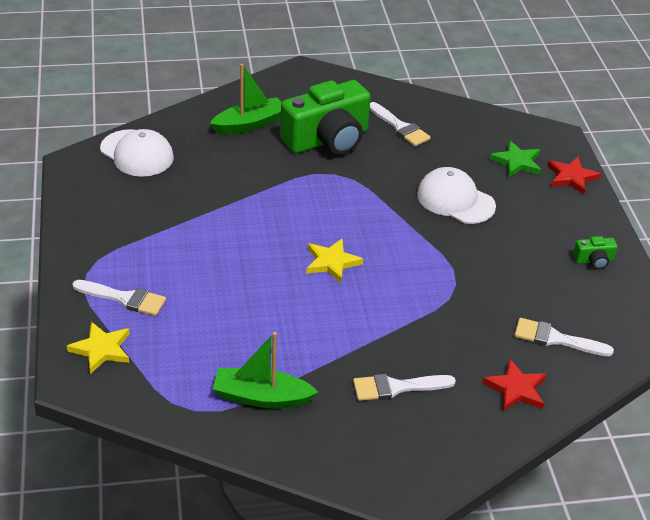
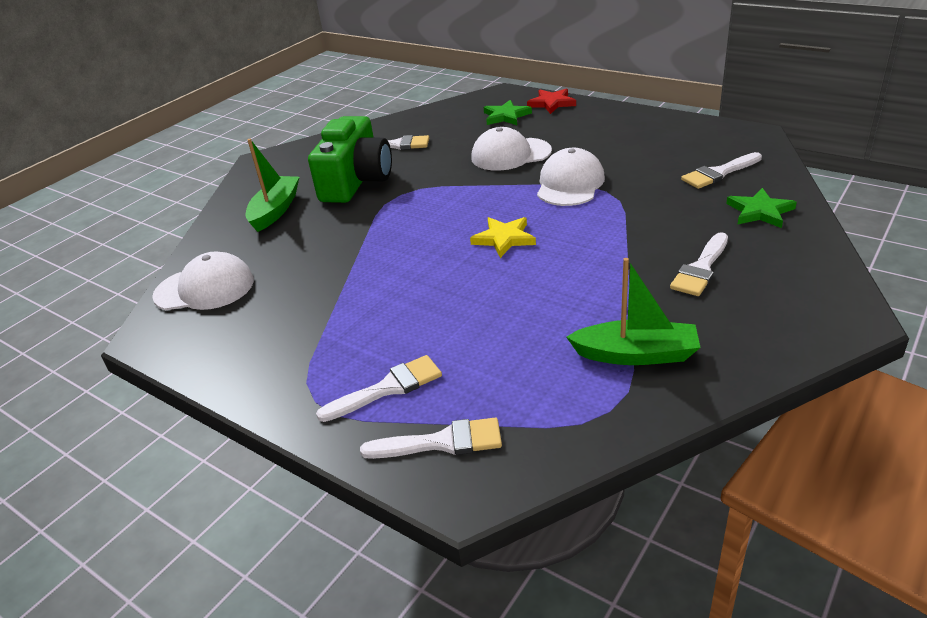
camera: 40 degrees left, 5 degrees down
(101, 349) = (442, 442): yellow star -> white brush
(261, 397) = (636, 354): green boat -> green boat turned 135 degrees counterclockwise
(445, 258) = (570, 184): none -> white cap
(516, 389) = (760, 211): red star -> green star
(594, 260) = (650, 127): green camera -> none

